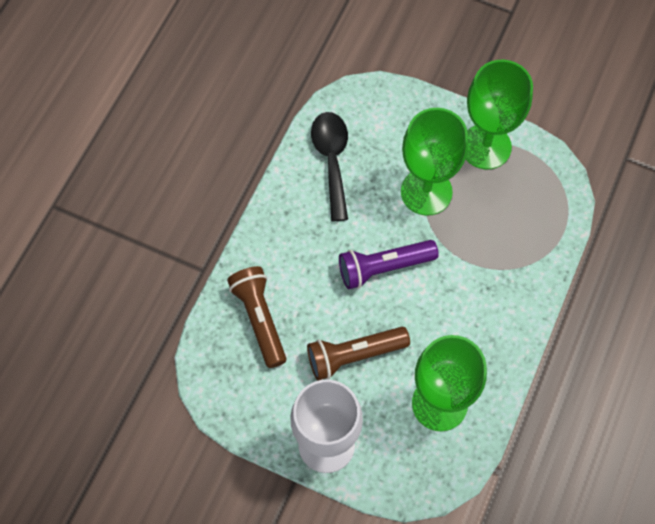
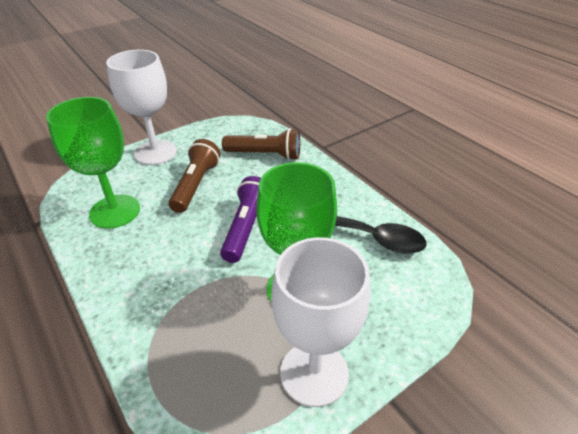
camera: 120 degrees right, 25 degrees down
(485, 146) = (314, 373): green goblet -> white goblet

